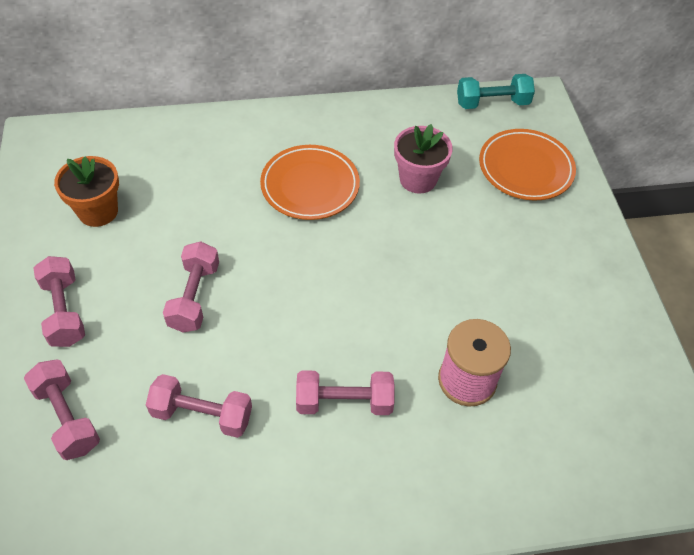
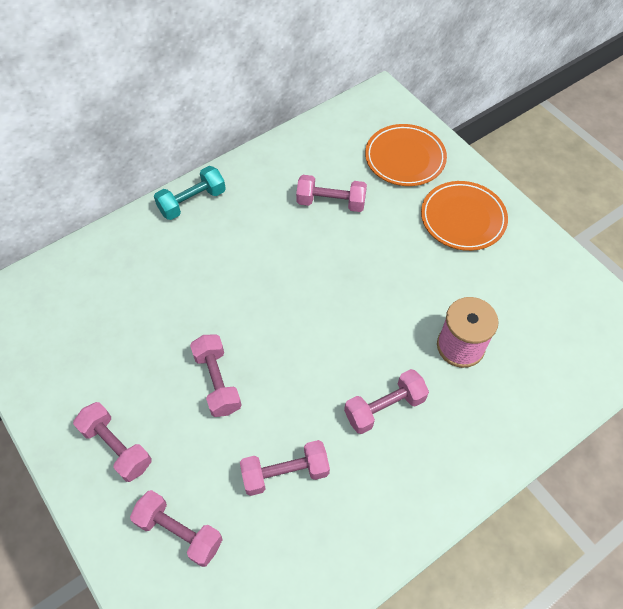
camera: 25 degrees left, 5 degrees up
(98, 211) = (87, 347): orange flower pot -> none
(310, 186) = (251, 245): orange plate -> orange plate (463, 218)
(418, 179) = (331, 202): pink flower pot -> pink dumbbell
(492, 103) = (349, 114): turquoise dumbbell -> turquoise dumbbell (192, 202)

